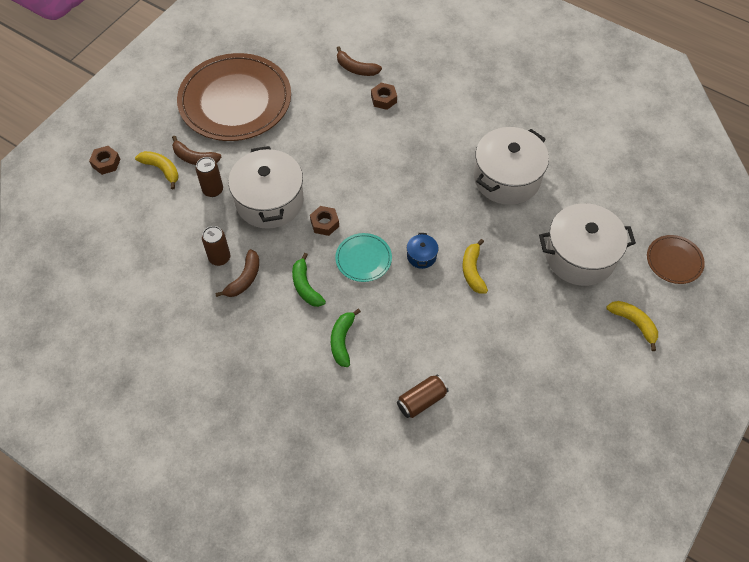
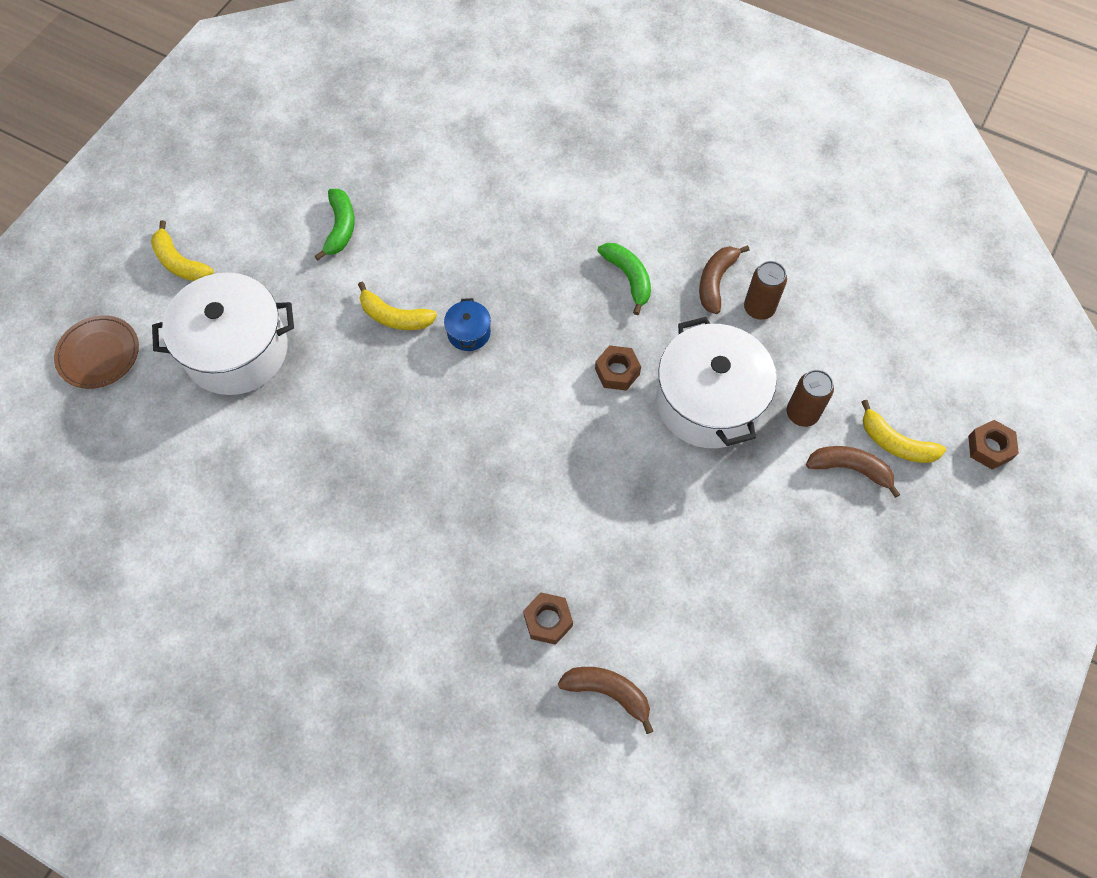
camera: 175 degrees right, 5 degrees up
(235, 100) = (818, 594): brown plate -> none
(342, 341) = (568, 213): green banana -> green banana (340, 228)
(363, 259) = (552, 322): turquoise plate -> none
(421, 400) = (463, 155): brown can -> none
(473, 271) = (394, 317): yellow banana -> yellow banana turned 120 degrees clockwise
(507, 178) = (333, 472): white pot -> none

